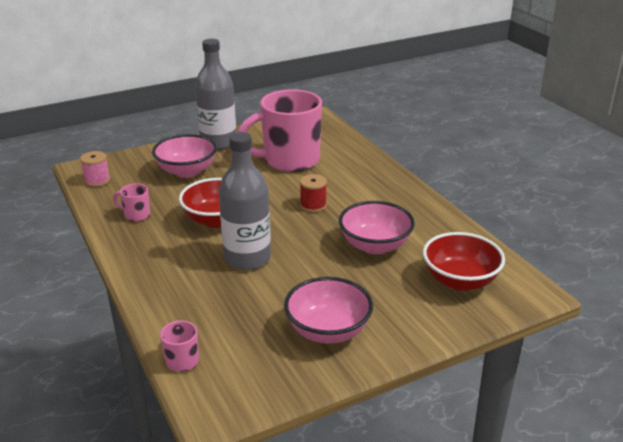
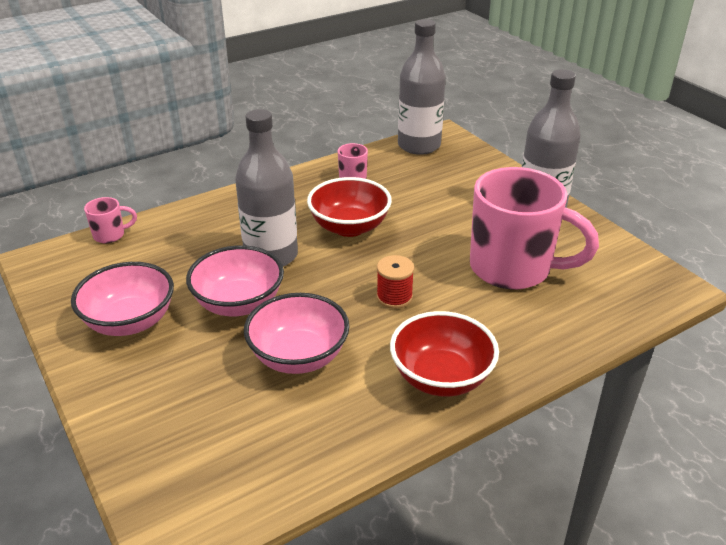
camera: 85 degrees right, 5 degrees up
(97, 181) = (419, 145): pink spool -> grey bottle
(187, 171) = (456, 194): pink bowl -> pink bowl (239, 303)
(289, 160) = (513, 269): pink mug -> pink mug turned 135 degrees clockwise
(460, 280) = (211, 443): red bowl -> red bowl (441, 377)

